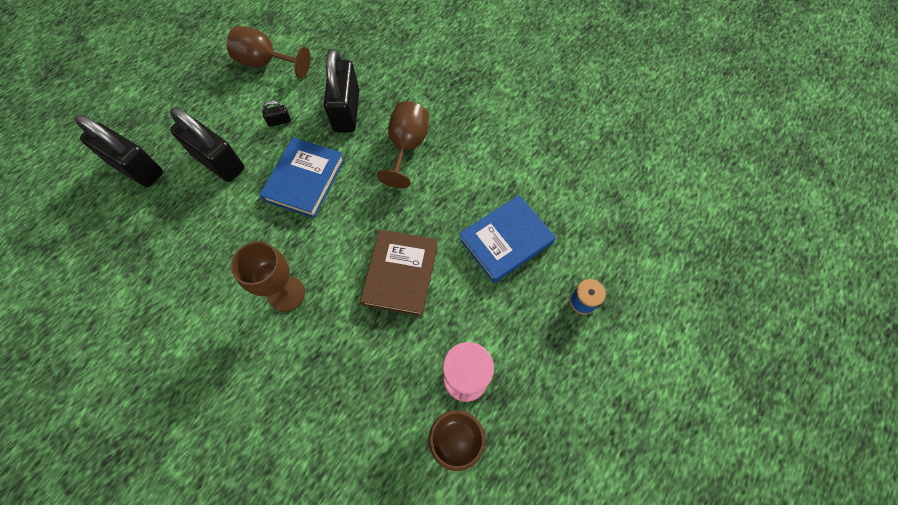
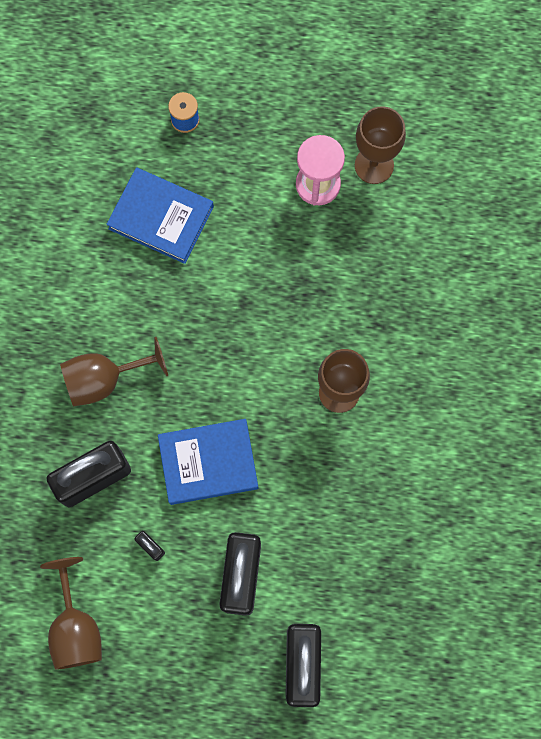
camera: 120 degrees left, 10 degrees up
(400, 274) = (255, 297): brown book -> none

